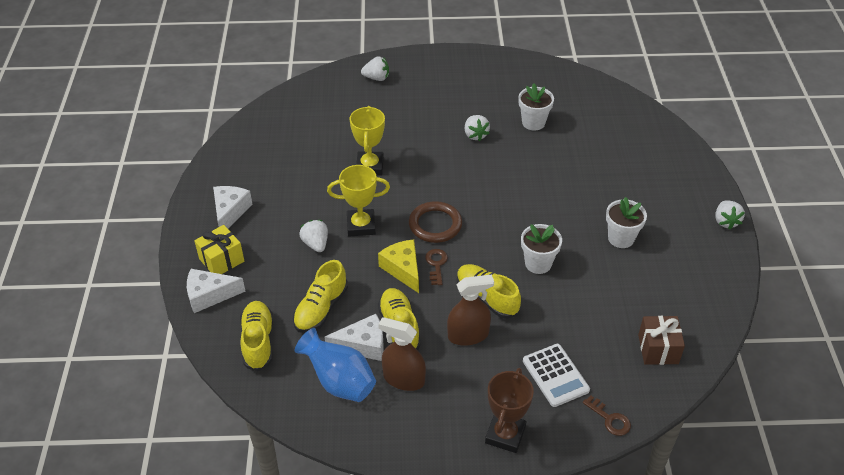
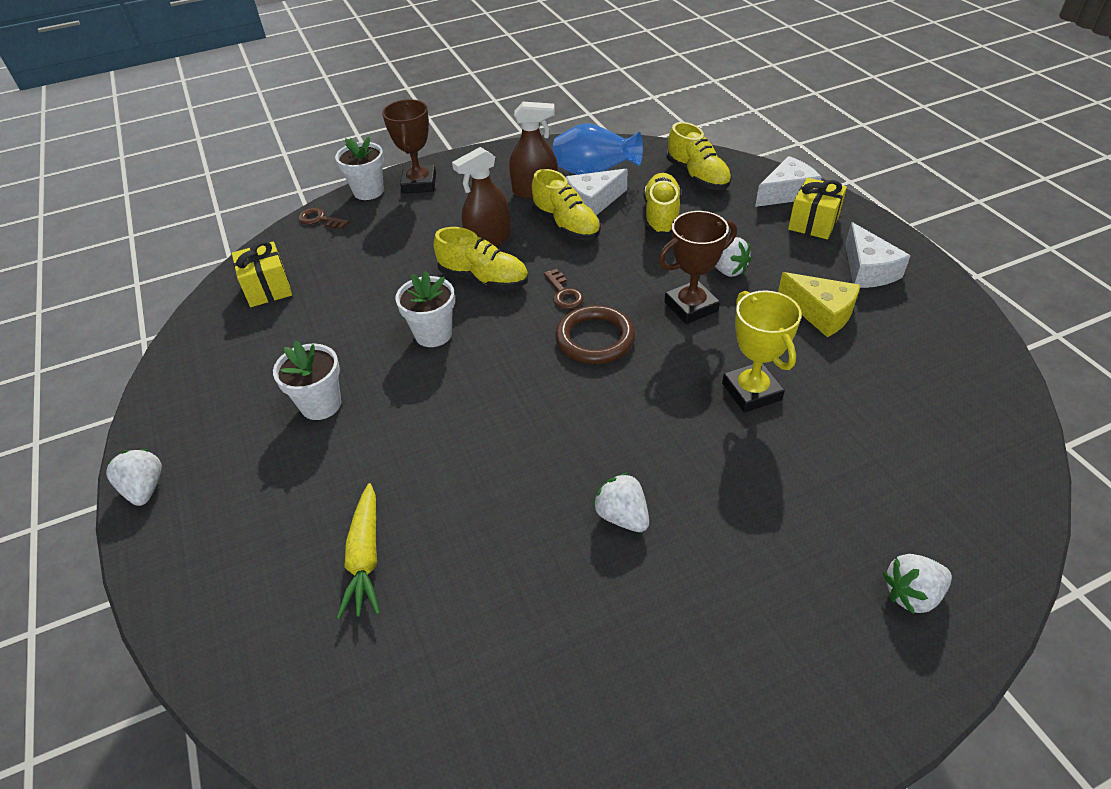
camera: 160 degrees right, 0 degrees up
(361, 225) = (691, 307): yellow trophy -> brown trophy
(403, 269) = (600, 276): yellow cheese -> yellow cheese (821, 313)
(533, 122) = (525, 590): white flower pot -> white flower pot (368, 191)
(555, 375) = (382, 235): white calculator -> none
(604, 155) = (365, 557): none -> yellow carrot
(658, 349) = (268, 288): brown gift -> yellow gift

